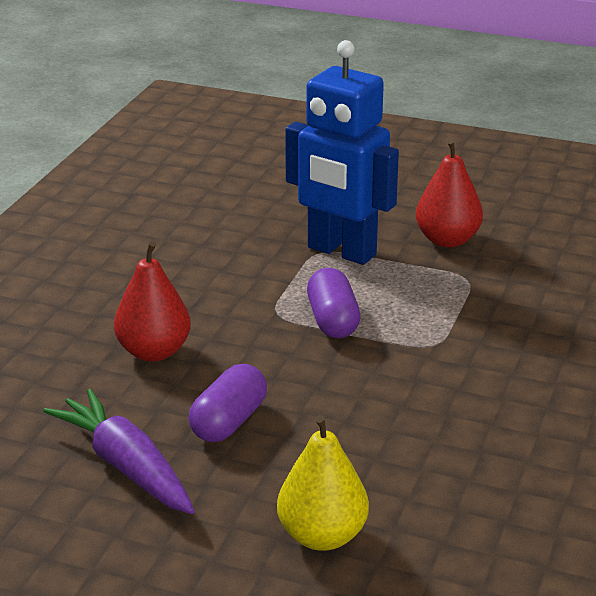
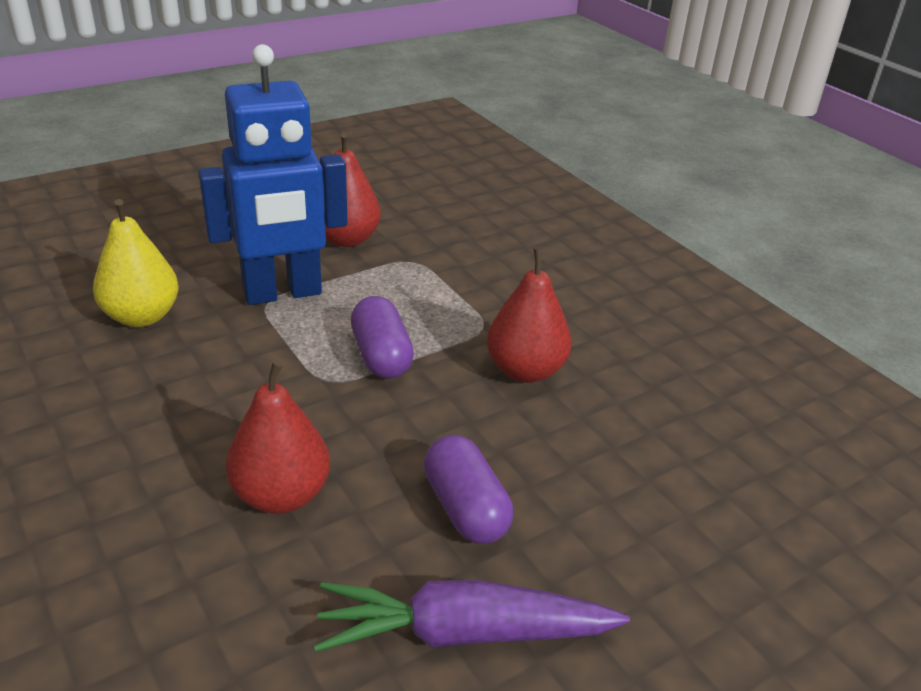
camera: 55 degrees left, 5 degrees up
(322, 536) = (703, 545): yellow pear -> yellow pear (142, 316)
(333, 321) = (381, 356): purple capsule -> purple capsule turned 45 degrees clockwise
(408, 385) = (525, 370): none -> red pear

